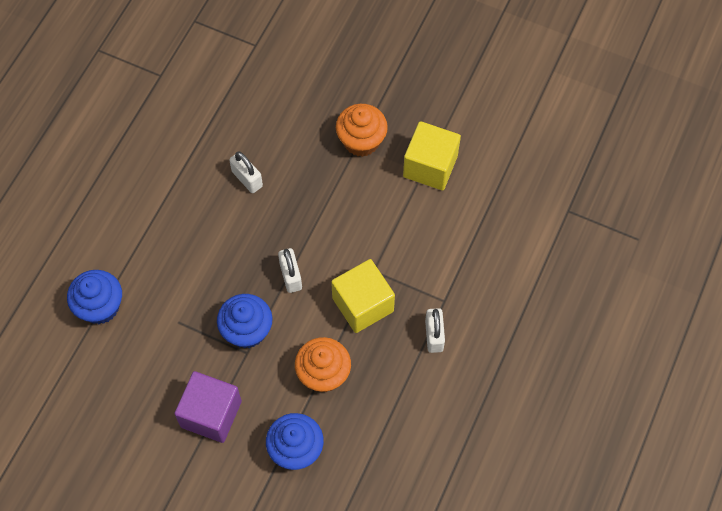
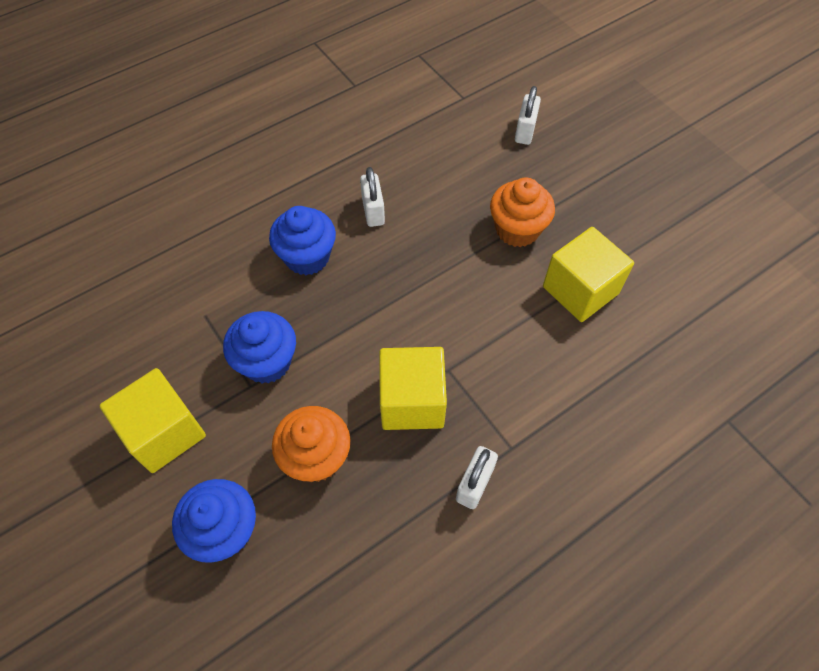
camera: 30 degrees right, 5 degrees down
(100, 306) = (142, 261): blue cupcake -> blue cupcake (307, 257)
(211, 414) = (164, 432): purple cube -> yellow cube
(291, 276) = (352, 328): white padlock -> white padlock (525, 131)

